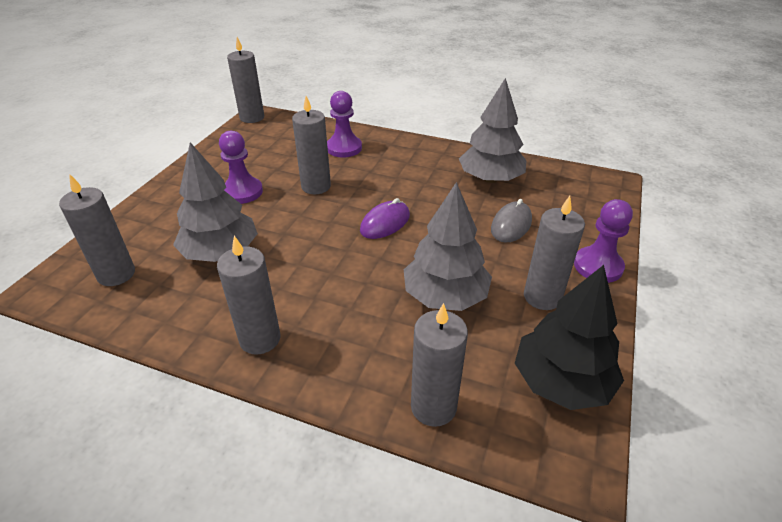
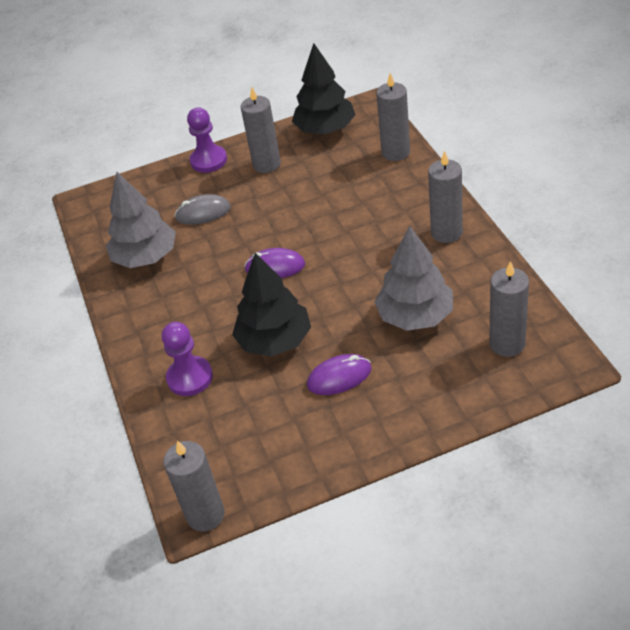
camera: 125 degrees left, 5 degrees up
(242, 192) = (339, 377): purple pawn -> purple mouse
(316, 186) = (275, 341): grey candle -> black tree
(445, 296) = (314, 195): grey tree -> none

